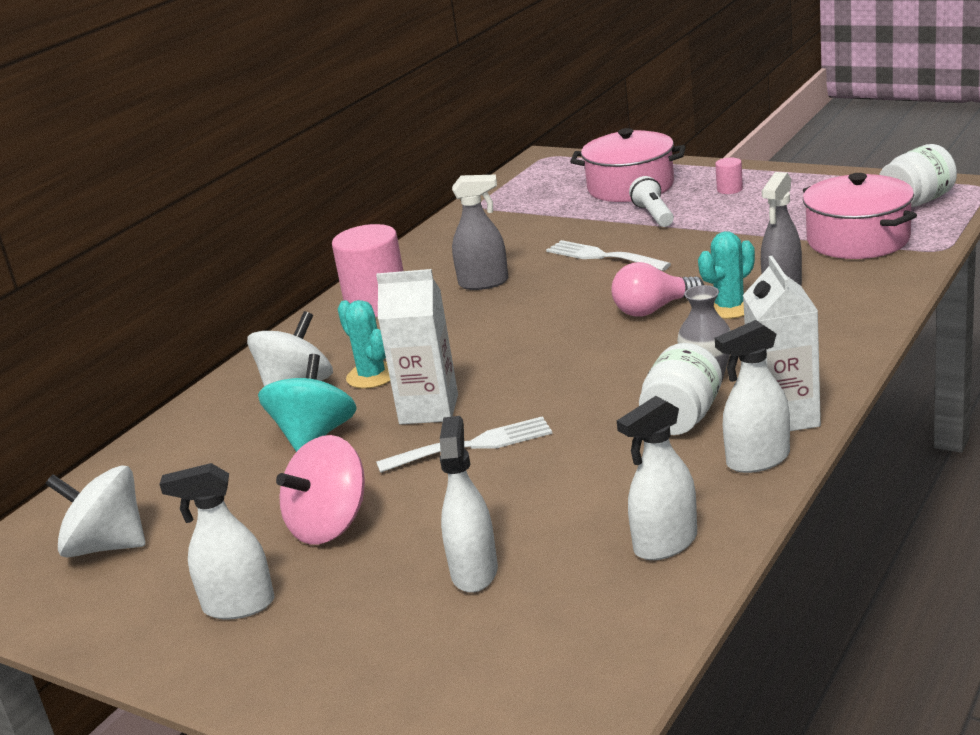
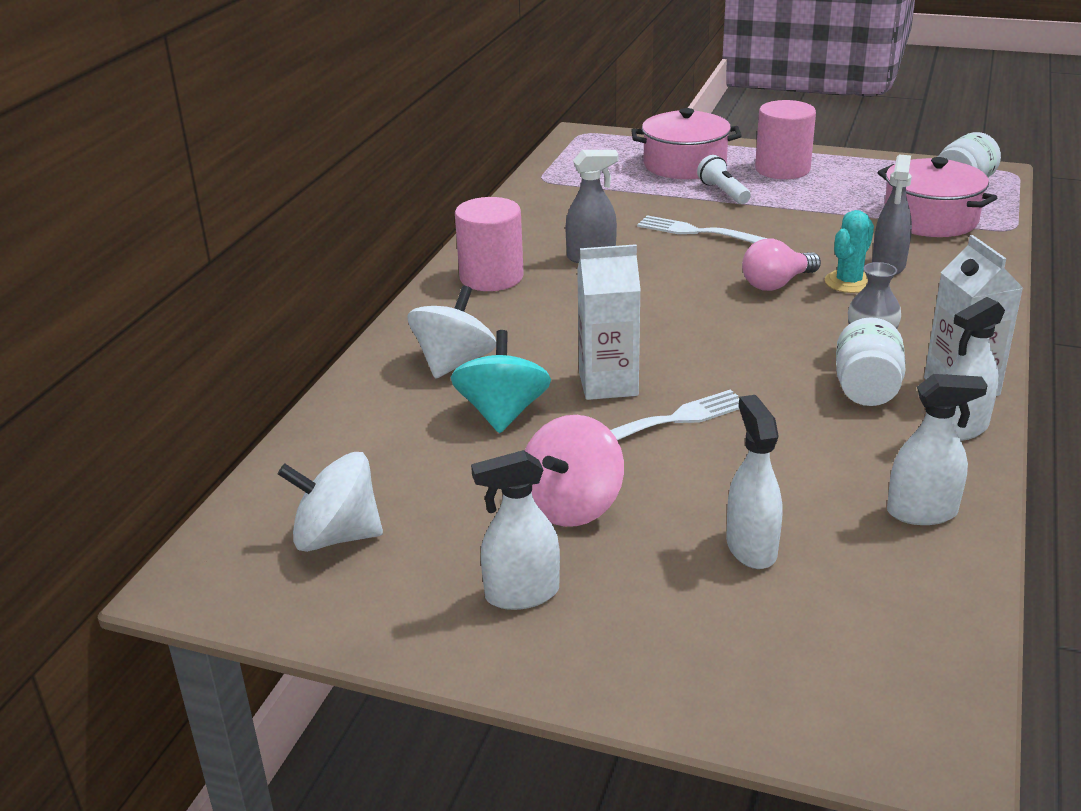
camera: 15 degrees left, 5 degrees up
(372, 376) = (528, 351): turquoise cactus -> none
(665, 544) = (922, 512): white spray bottle -> white spray bottle turned 135 degrees counterclockwise
(729, 189) = (782, 169): pink cylinder -> pink cylinder, size x2.27

